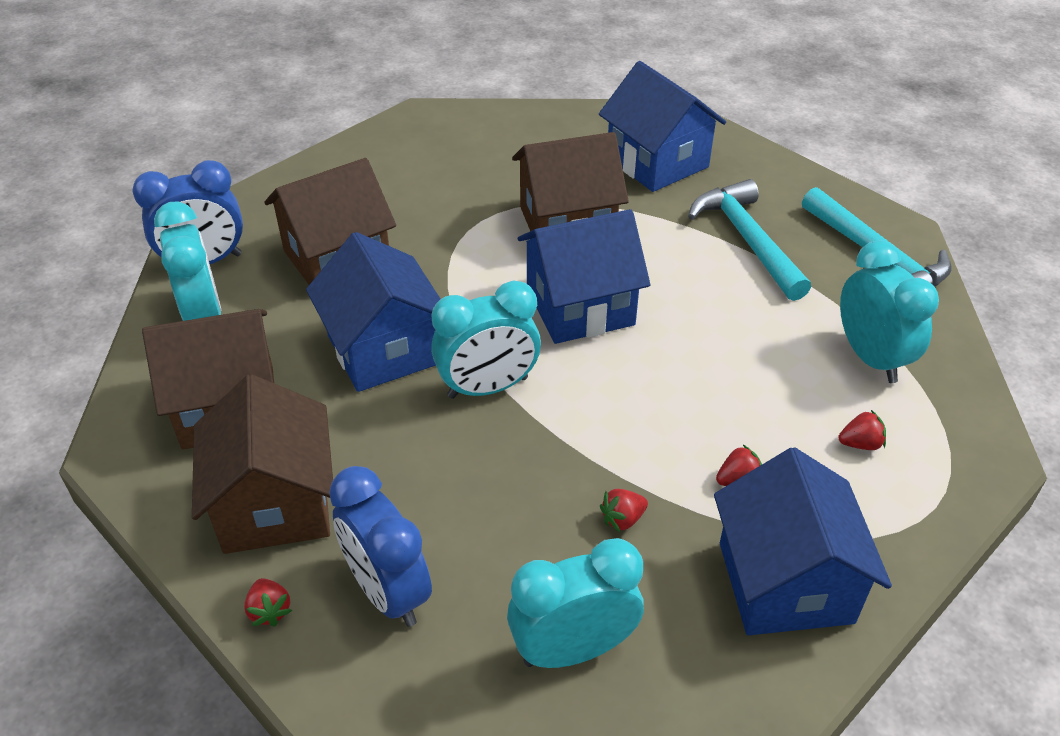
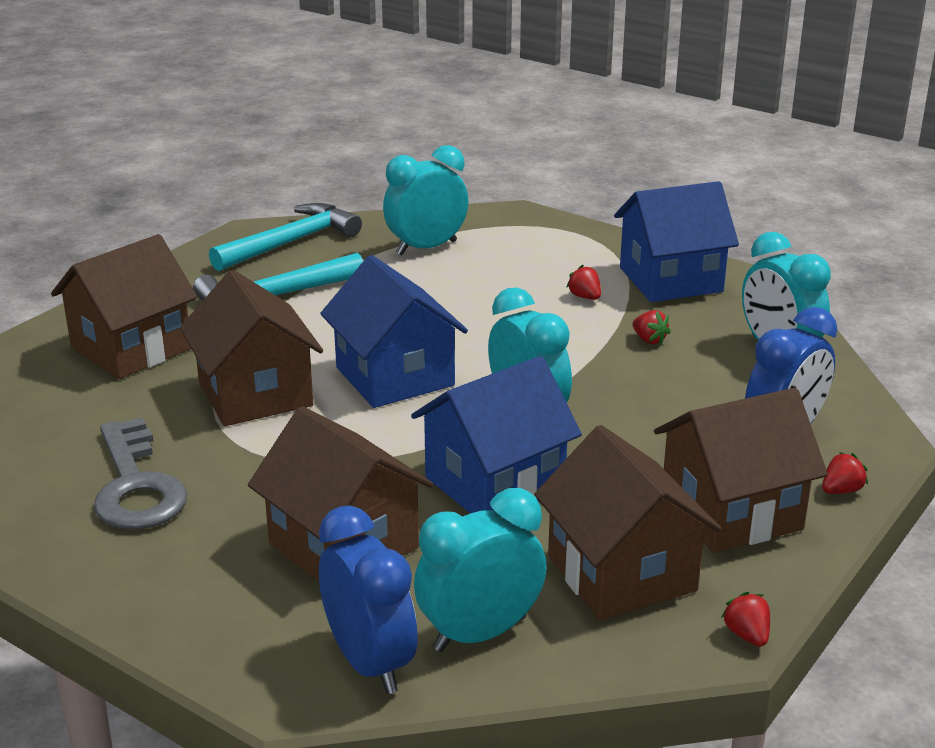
camera: 100 degrees left, 15 degrees down
(452, 167) = (136, 486): none -> grey key
(657, 162) = (131, 348): blue house -> brown house
(860, 444) = (525, 253): red strawberry -> red strawberry (747, 635)

